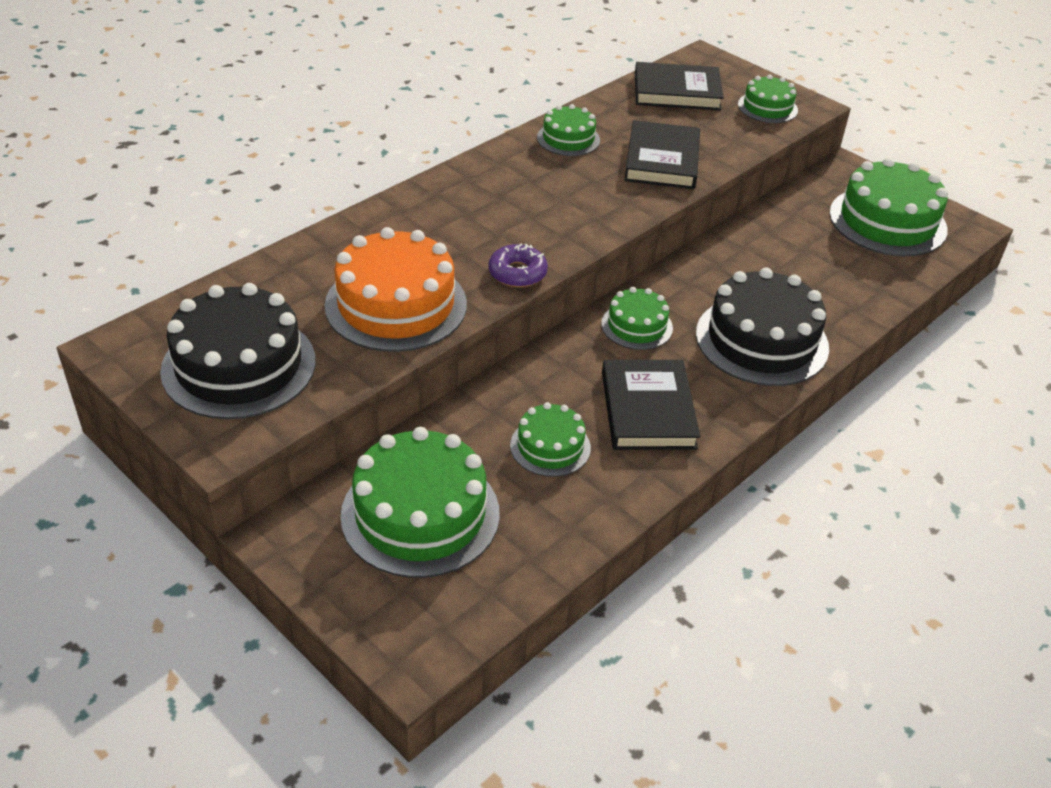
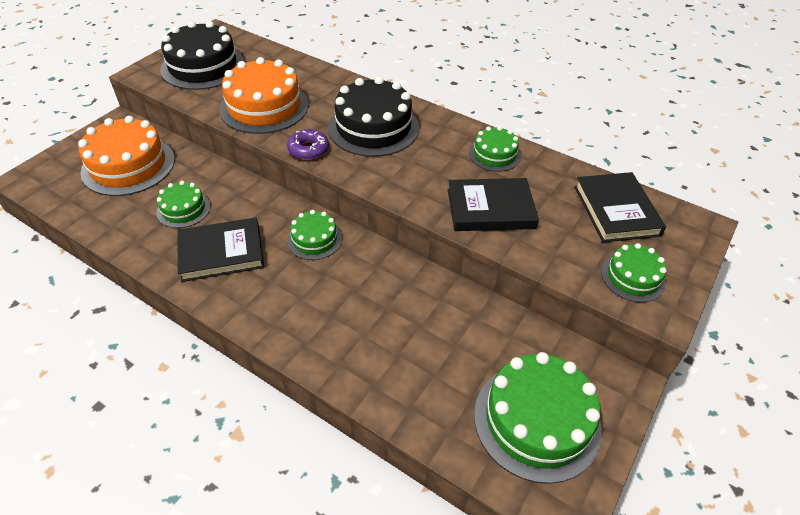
camera: 80 degrees right, 5 degrees up
(420, 514) = (128, 165): green cake -> orange cake
(761, 340) = (312, 316): black cake -> black cake (373, 127)

